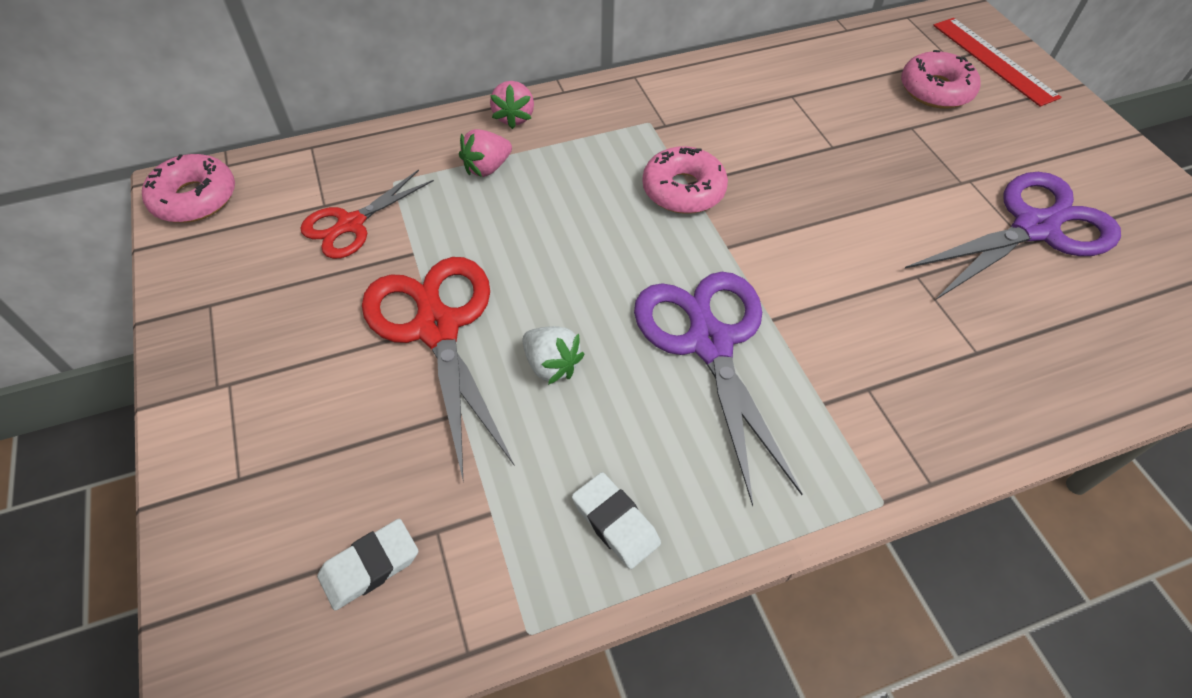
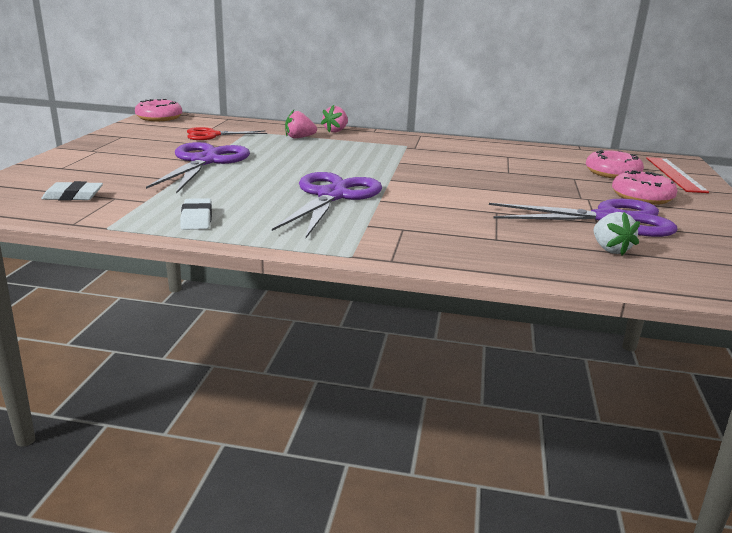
camera: 30 degrees right, 30 degrees down
(437, 328) = (204, 161): red scissors -> purple scissors
(551, 365) = (240, 181): white strawberry -> white strawberry (610, 249)
(683, 190) = (393, 162): pink donut -> pink donut (642, 197)

